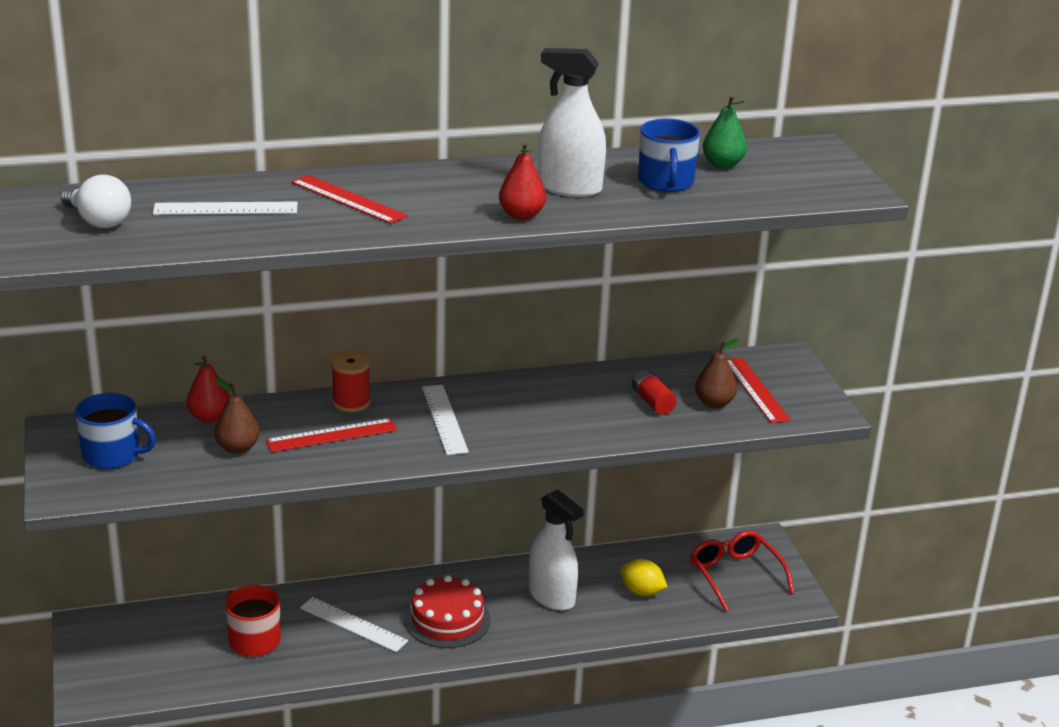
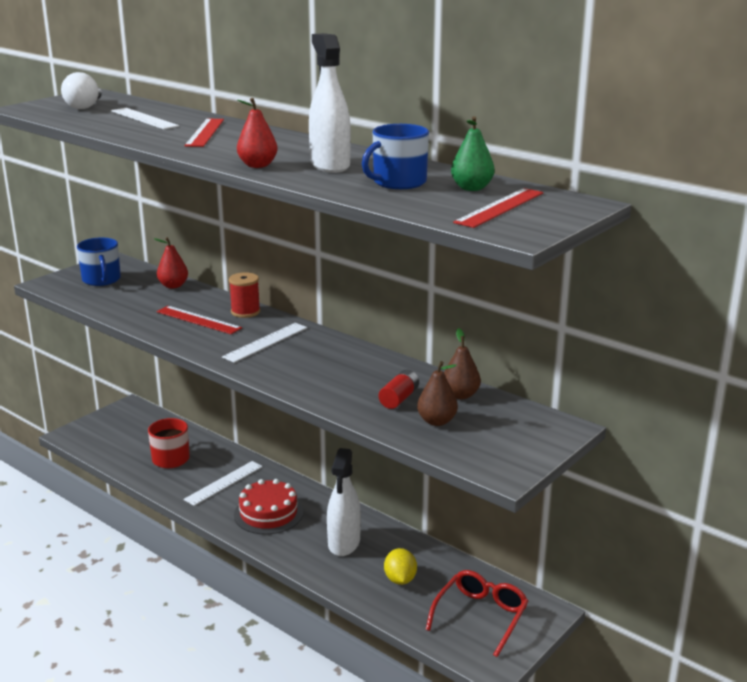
camera: 55 degrees right, 5 degrees down
(238, 448) = (149, 303): brown pear -> brown pear (460, 395)
(353, 624) = (224, 483): white ruler -> white ruler turned 45 degrees clockwise
(755, 389) = (486, 431): red ruler -> red ruler (499, 207)

